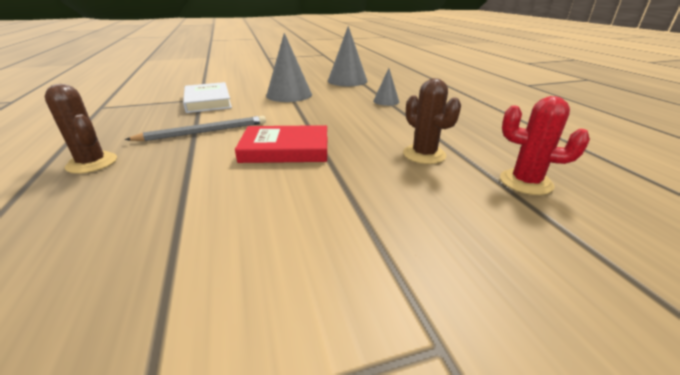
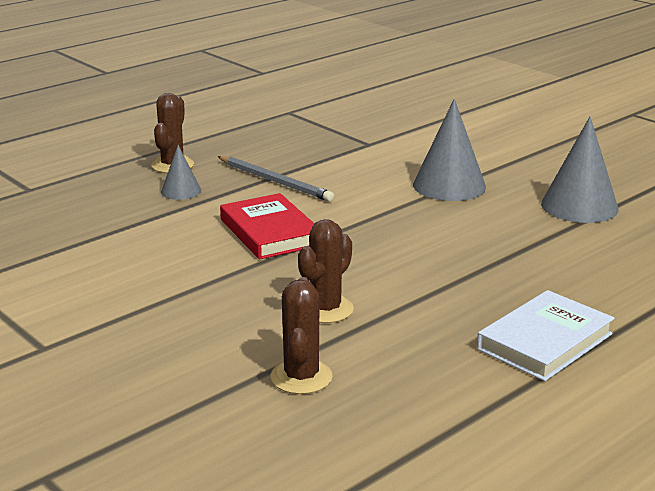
camera: 65 degrees right, 5 degrees down
(208, 101) = (365, 150): white book -> white book (545, 341)
(386, 101) = (505, 255): grey cone -> grey cone (181, 191)
(525, 182) = (301, 377): red cactus -> brown cactus

